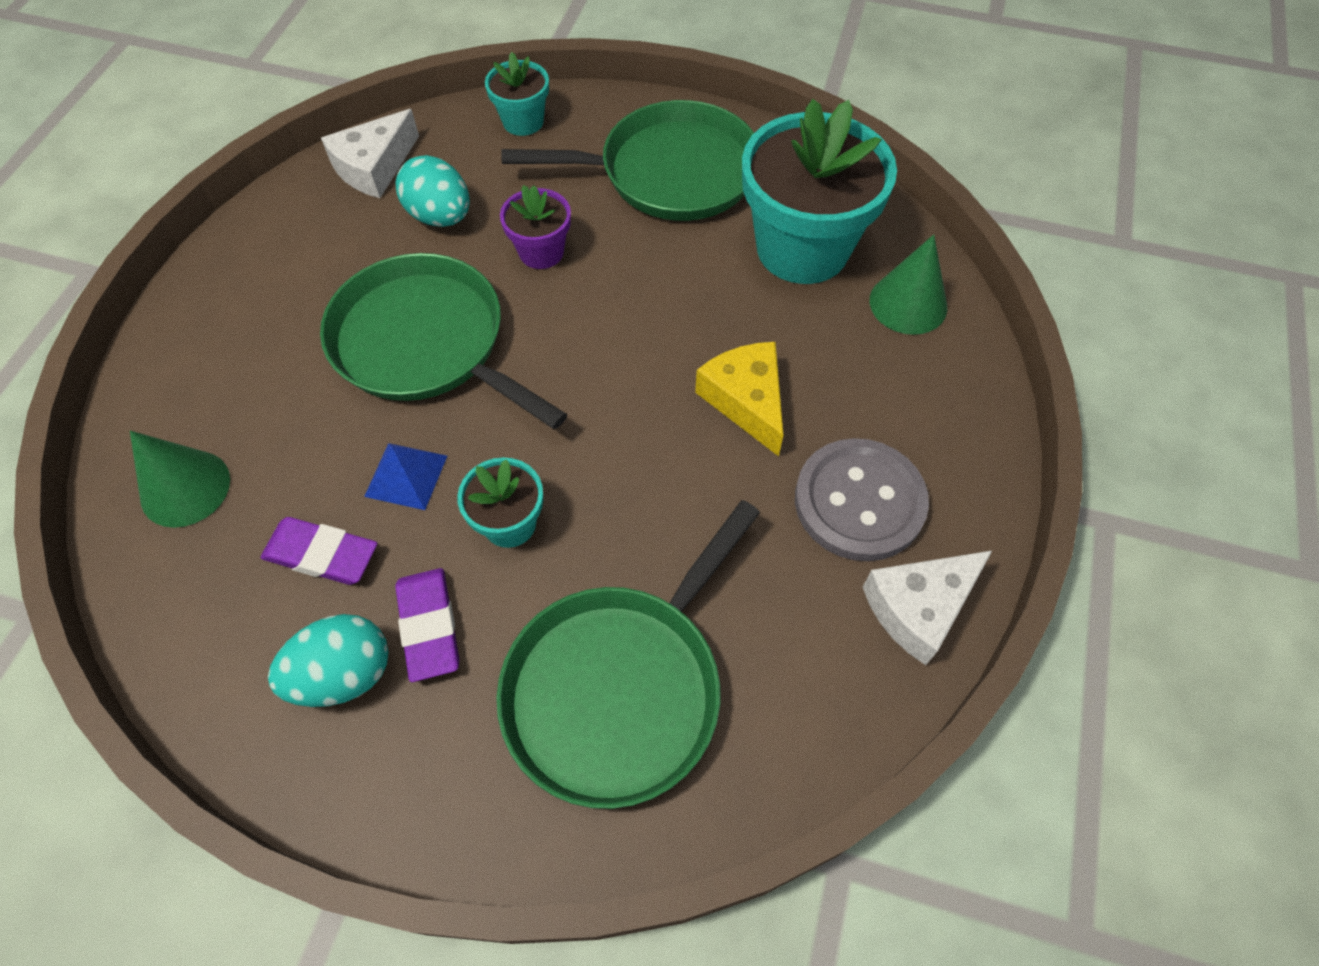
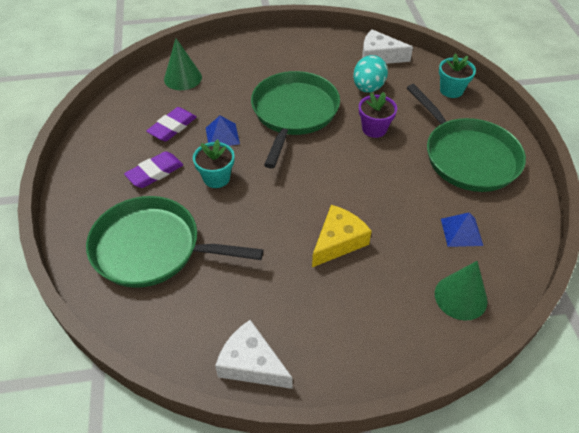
camera: 65 degrees right, 10 degrees down
(322, 554) = (172, 127): purple eraser -> purple eraser turned 45 degrees clockwise
(344, 674) = (123, 156): turquoise egg -> none
(802, 248) = (461, 232): turquoise flower pot -> blue pyramid
(859, 501) = (304, 314): grey button -> none

